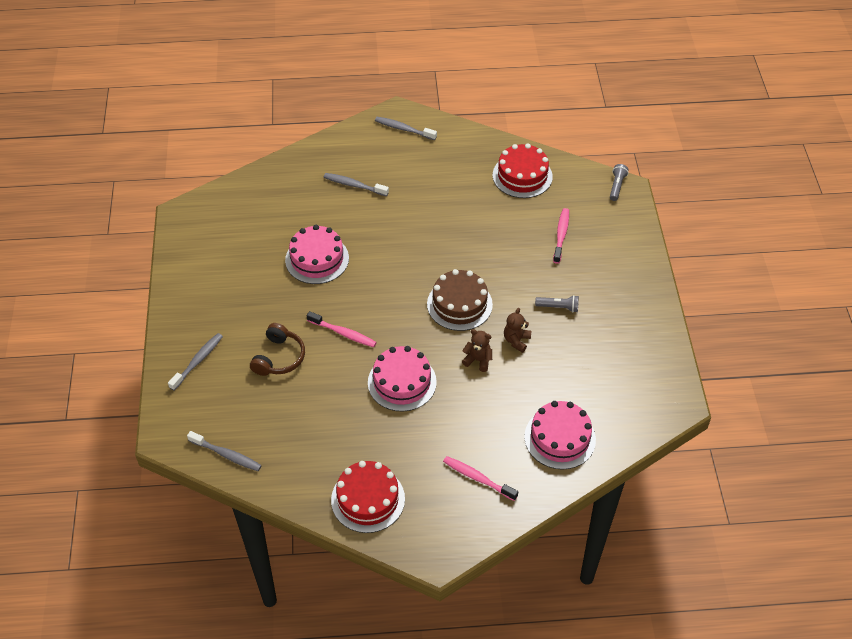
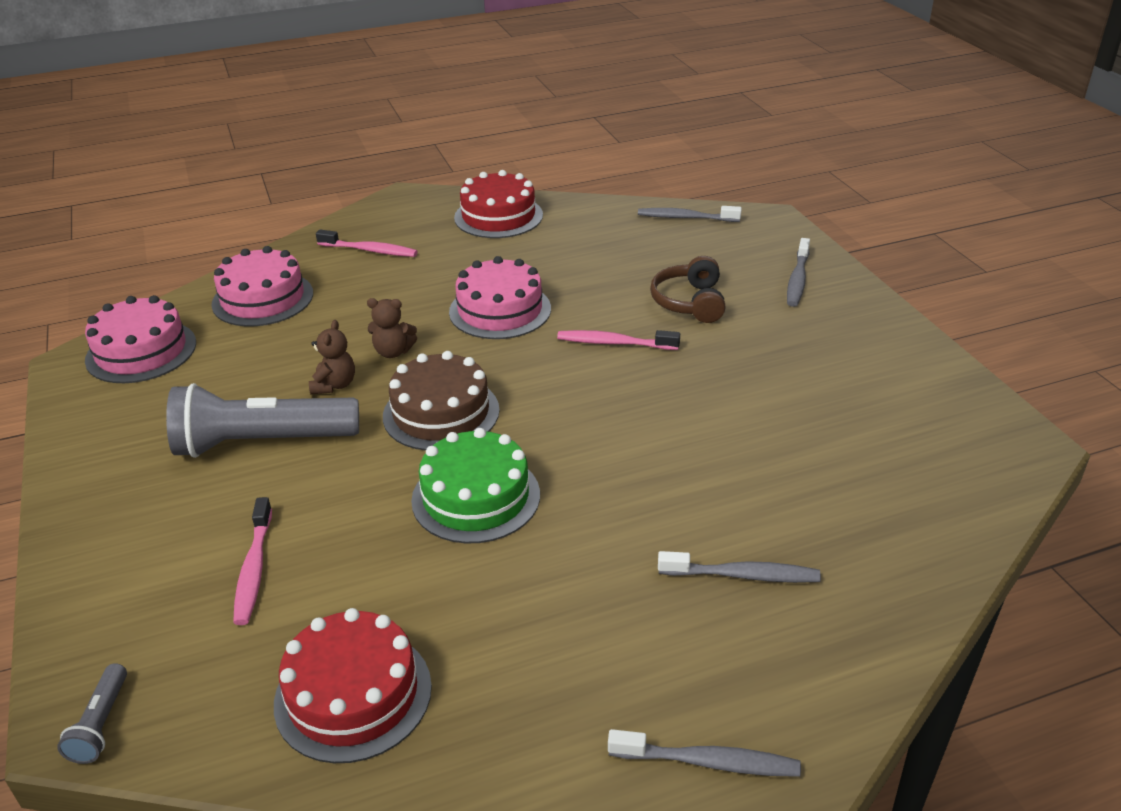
camera: 165 degrees right, 15 degrees down
(317, 259) = (723, 427): pink cake -> pink cake (141, 351)
(454, 248) = (476, 497): none -> green cake
(558, 307) = (262, 442): grey flashlight -> grey flashlight, size x2.29

